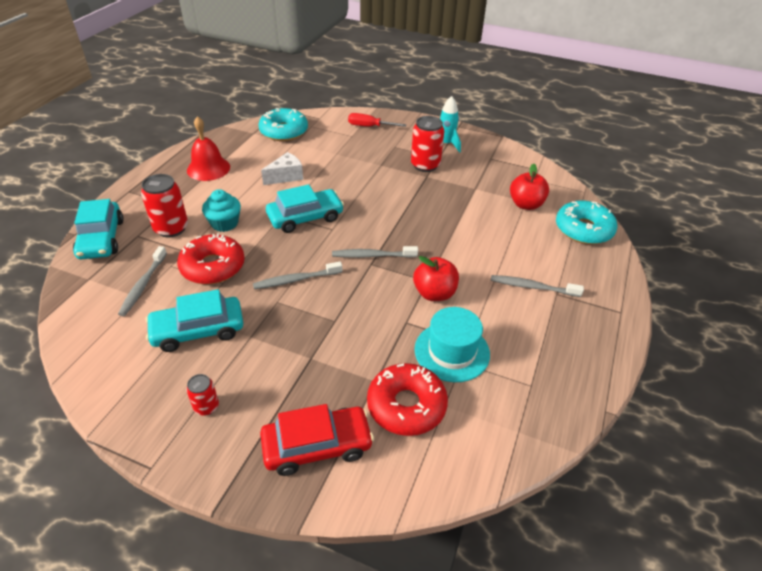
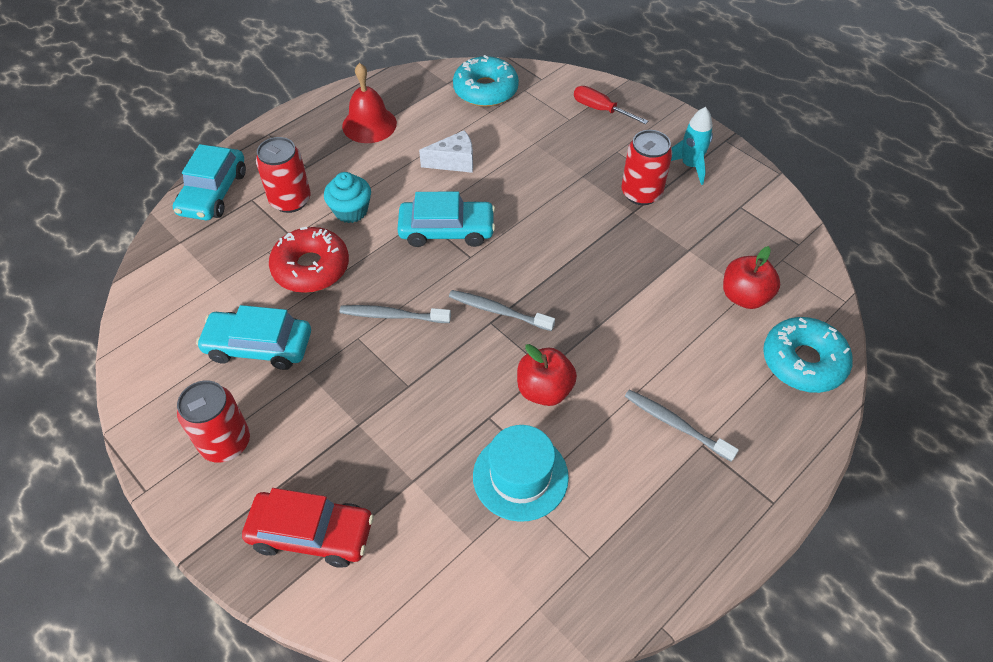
camera: 25 degrees right, 10 degrees up
(143, 285) = (229, 268): grey toothbrush -> none
(206, 407) = (225, 443): red can -> red can, size x1.83
(406, 405) = (430, 524): red donut -> none

